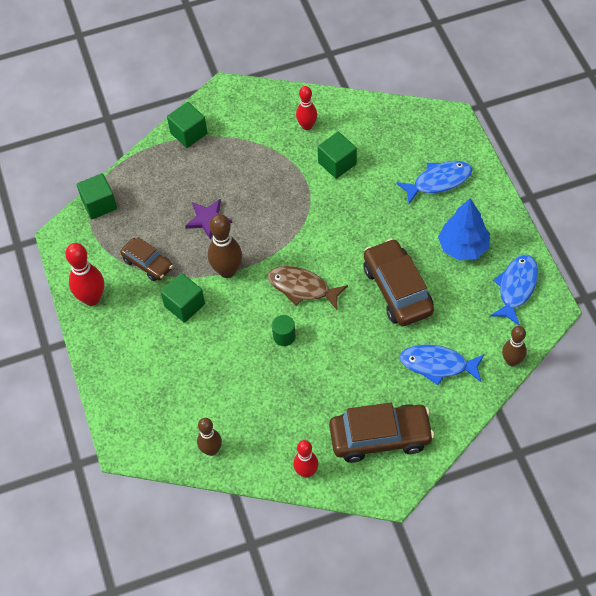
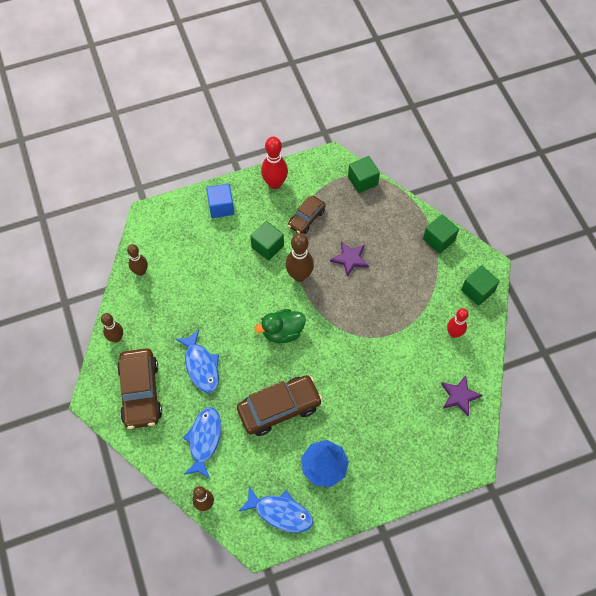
camera: 85 degrees right, 5 degrees up
(121, 359) = (221, 207): none -> blue cube
(284, 336) = (236, 319): green cylinder -> none
(302, 288) = (282, 332): brown fish -> green duck
(306, 472) = (116, 338): red bowling pin -> brown bowling pin
(337, 163) = (413, 359): green cube -> green cube (477, 291)
(380, 125) = (459, 396): none -> purple star
(438, 181) = (397, 447): blue fish -> blue fish (201, 366)

